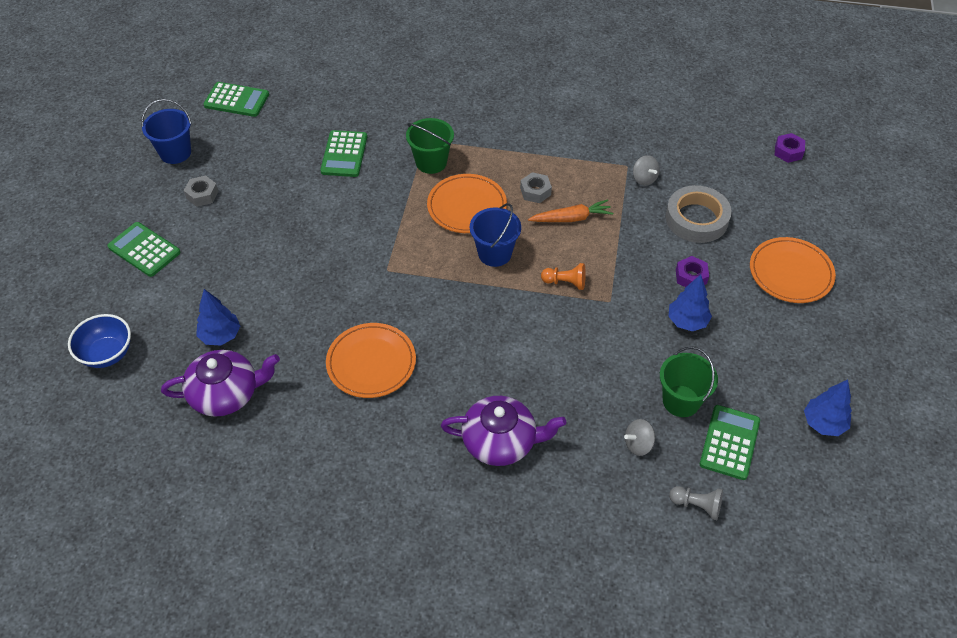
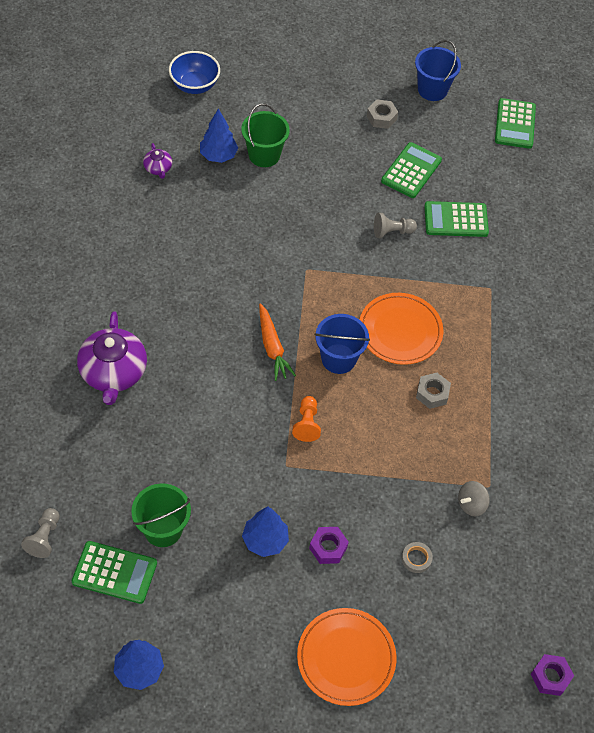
camera: 80 degrees right, 5 degrees up
(144, 250) = (309, 89): green calculator -> green calculator (411, 171)
(226, 393) = (158, 168): purple teapot -> purple teapot, size x0.47
(351, 201) = (392, 232): none -> grey pawn
(371, 363) = (195, 267): orange plate -> none
(431, 162) = (458, 295): green bucket -> green bucket (264, 155)
(571, 218) = (398, 429): orange carrot -> orange carrot (272, 347)
(638, 444) = (111, 488): grey spinning top -> none
(696, 219) = (416, 558): grey tape -> grey tape, size x0.41

